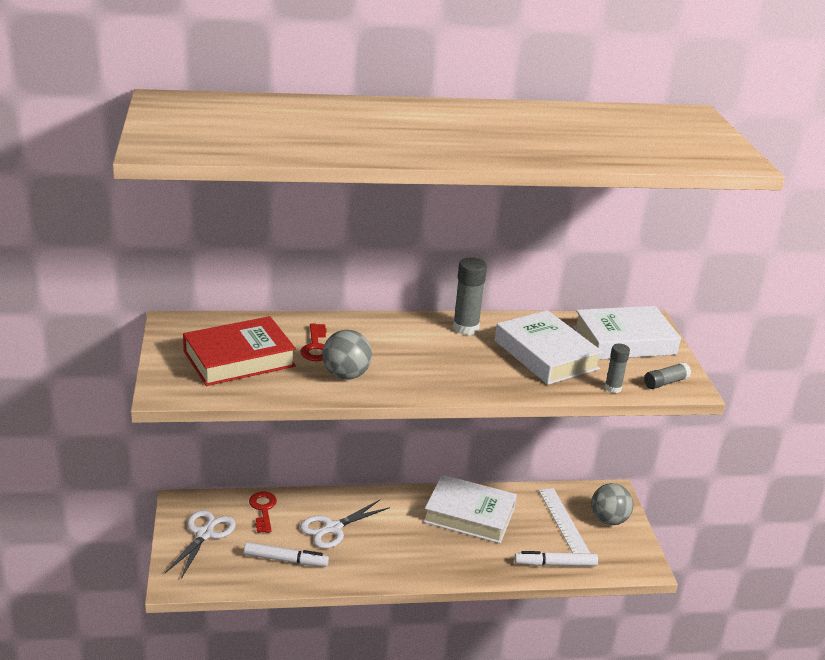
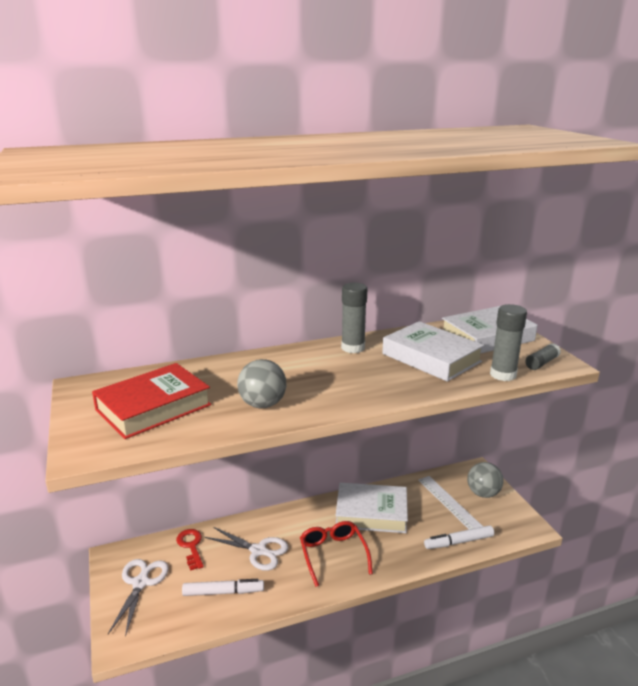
camera: 10 degrees left, 5 degrees down
(316, 347) = (226, 384): red key -> none
(332, 528) = (258, 551): white scissors -> white scissors turned 105 degrees counterclockwise
(411, 548) = (333, 555): none -> red glasses
(613, 388) = (503, 375): grey glue stick -> grey glue stick, size x1.65

